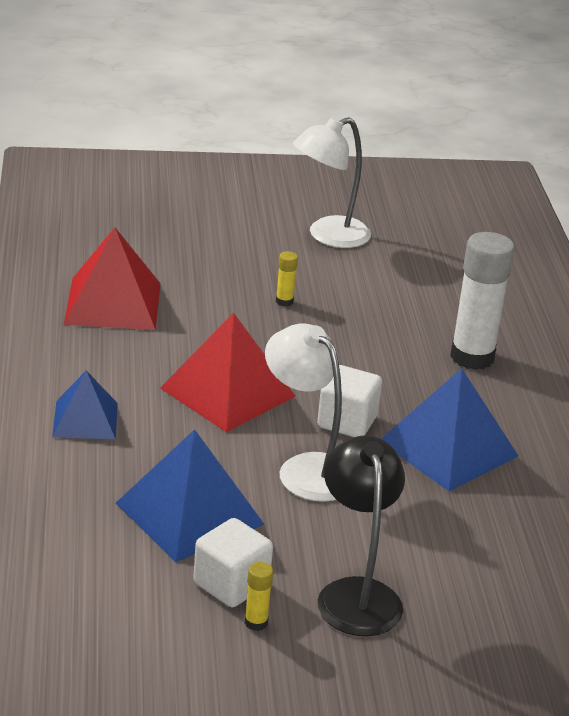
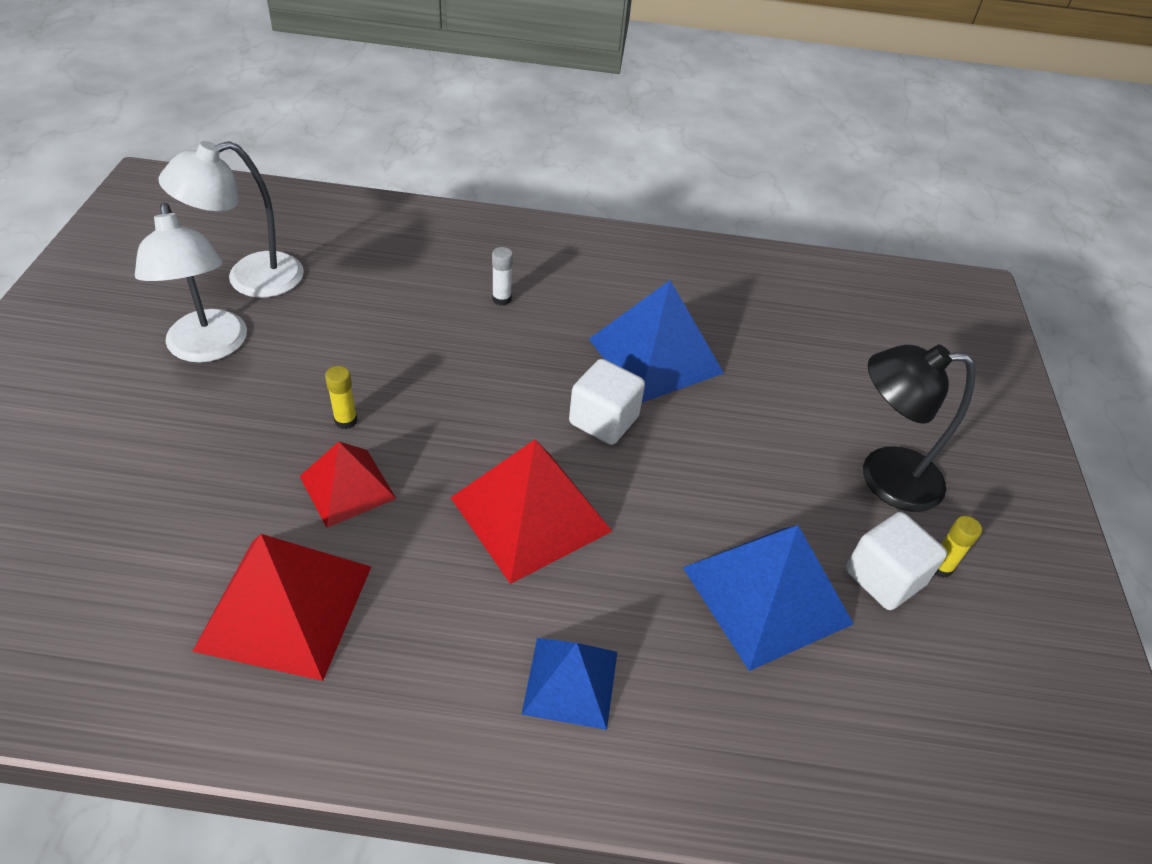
camera: 80 degrees left, 15 degrees up
(220, 311) = (347, 487): none -> red pyramid
(306, 469) = (685, 472): white lamp -> white lamp (250, 279)
(472, 357) = (501, 299): white glue stick -> white glue stick, size x0.42

